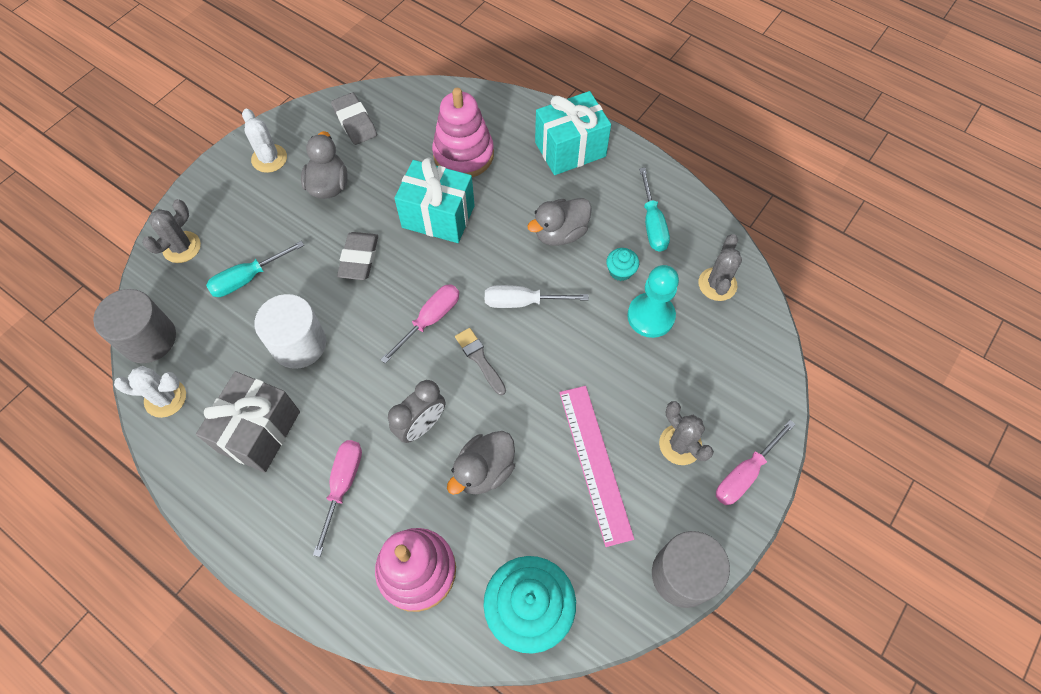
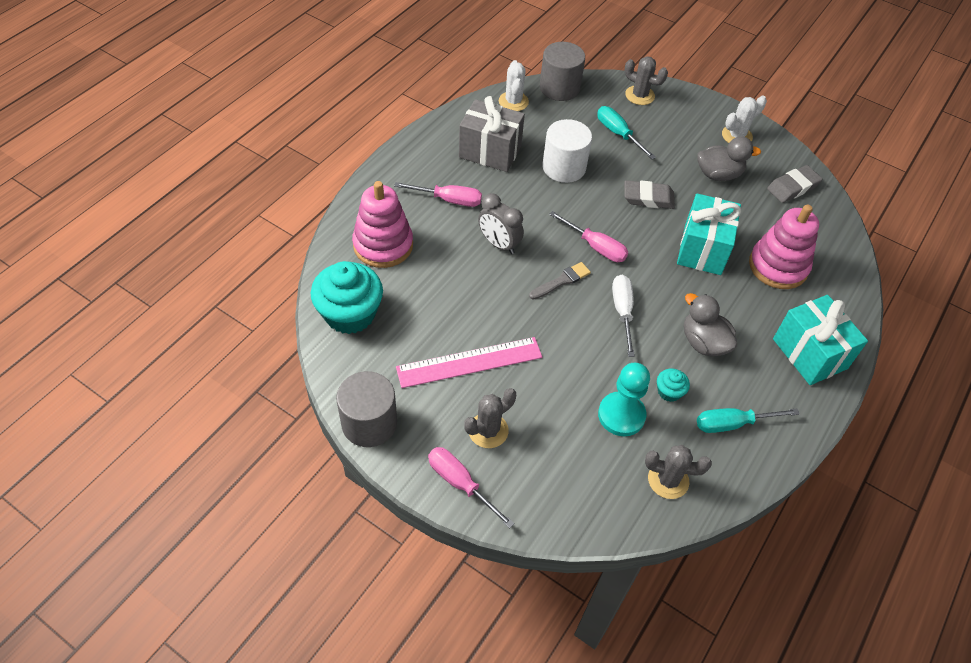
camera: 85 degrees right, 10 degrees down
(484, 470) = (461, 285): grey duck -> none

